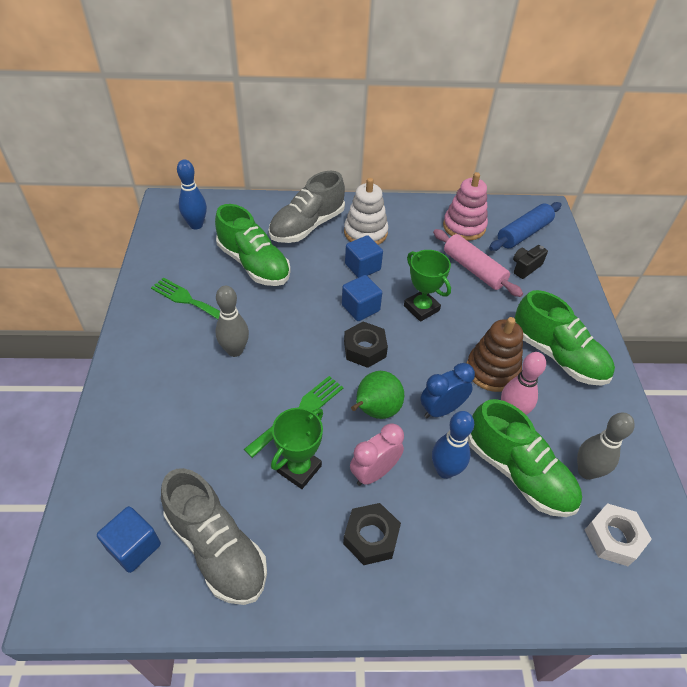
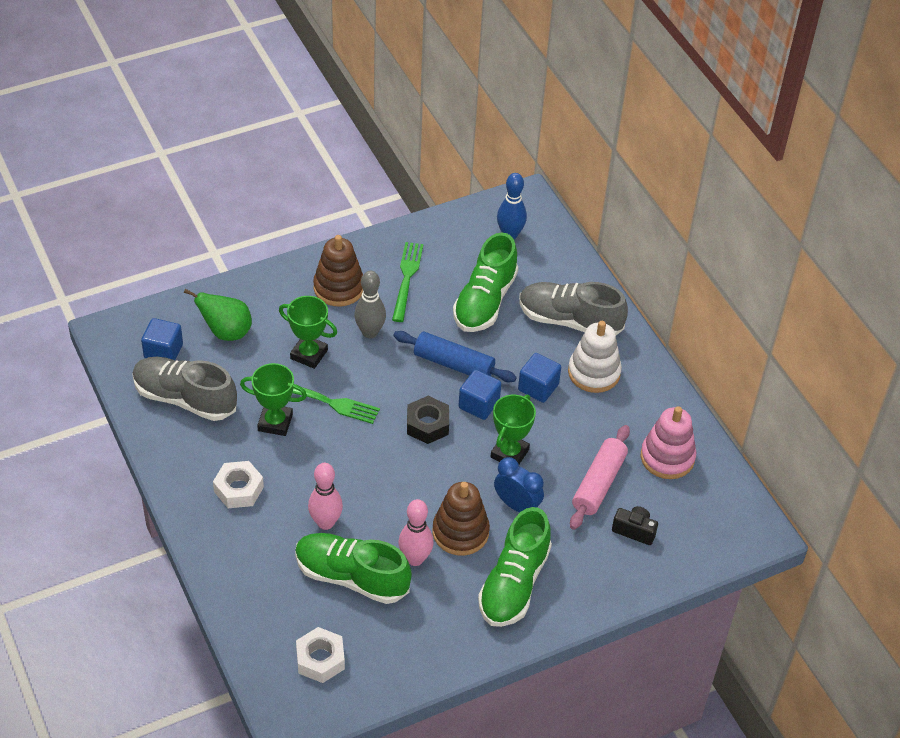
camera: 65 degrees right, 0 degrees up
(165, 354) = (339, 288): none -> brown stacking toy
(217, 548) = (185, 398): grey shoe -> grey shoe turned 90 degrees clockwise
(230, 407) = (309, 354): none -> green trophy
(371, 537) = (238, 489): black nut -> white nut
(374, 472) = (297, 473): pink clock -> none
(375, 411) = (361, 455): green pear -> green pear (226, 332)
(441, 409) = (389, 503): blue clock -> blue clock (517, 505)
(445, 470) = (325, 522): blue bowling pin -> pink bowling pin
(518, 472) = (351, 577): green shoe -> green shoe turned 90 degrees clockwise
(523, 233) = (695, 517): blue rolling pin -> blue rolling pin (454, 364)
(586, 471) = (380, 630): grey bowling pin -> none

